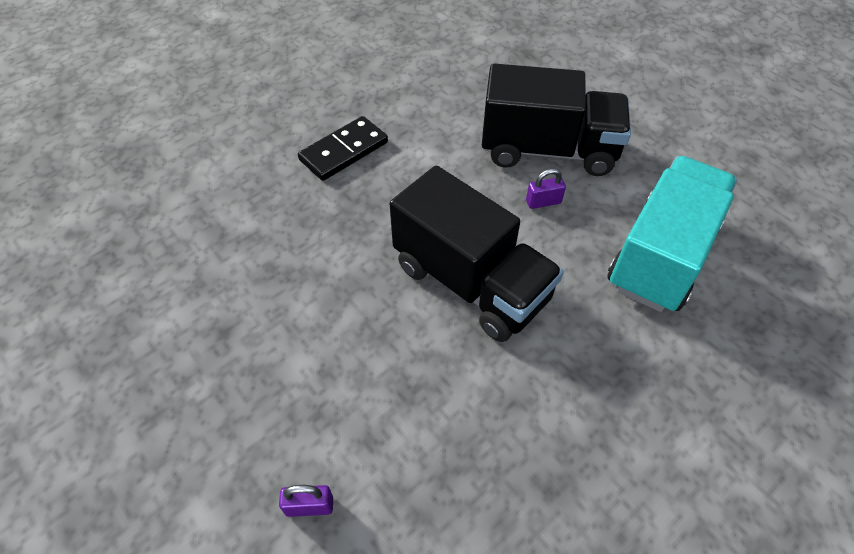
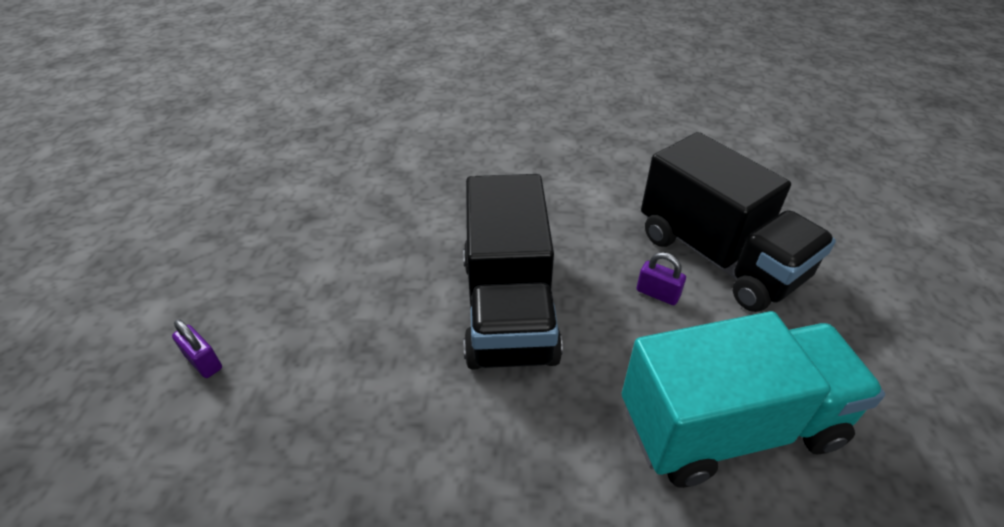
camera: 45 degrees right, 10 degrees down
(344, 151) = (534, 157): black domino -> none

